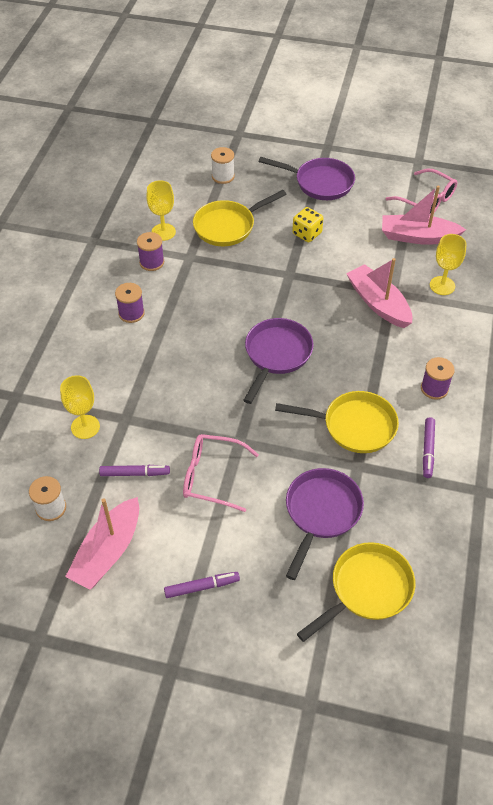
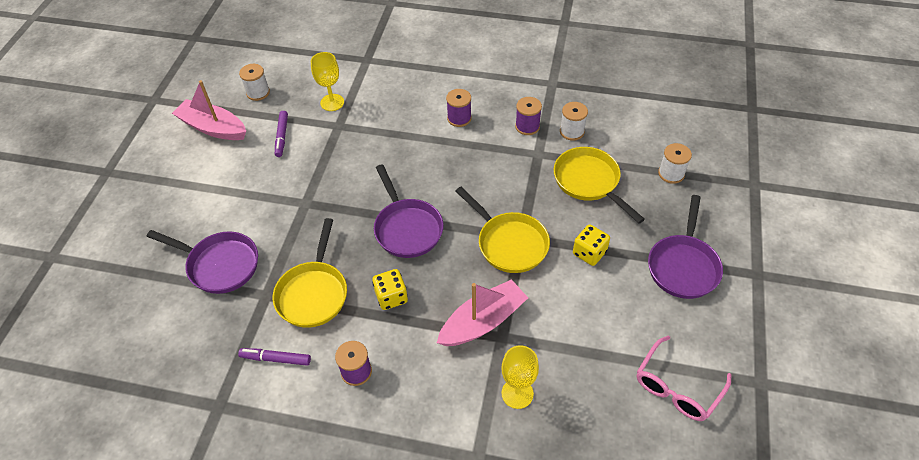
camera: 90 degrees right, 0 degrees up
(163, 232) = (572, 131): yellow goblet -> white spool
(202, 587) = (168, 185): purple marker -> none
(212, 476) = (271, 186): pink glasses -> none
(276, 355) = (407, 228): purple pan -> purple pan turned 45 degrees clockwise
(356, 365) = (391, 297): none -> yellow dice
(366, 589) = (136, 298): yellow pan -> yellow pan (509, 243)
(417, 237) = (602, 371): pink boat -> none

